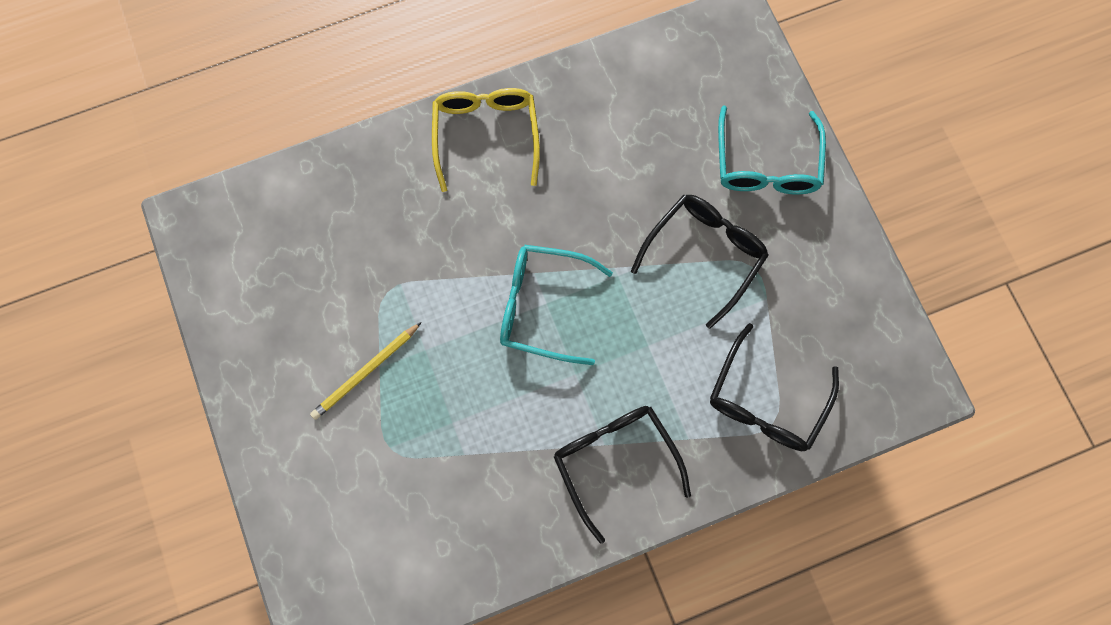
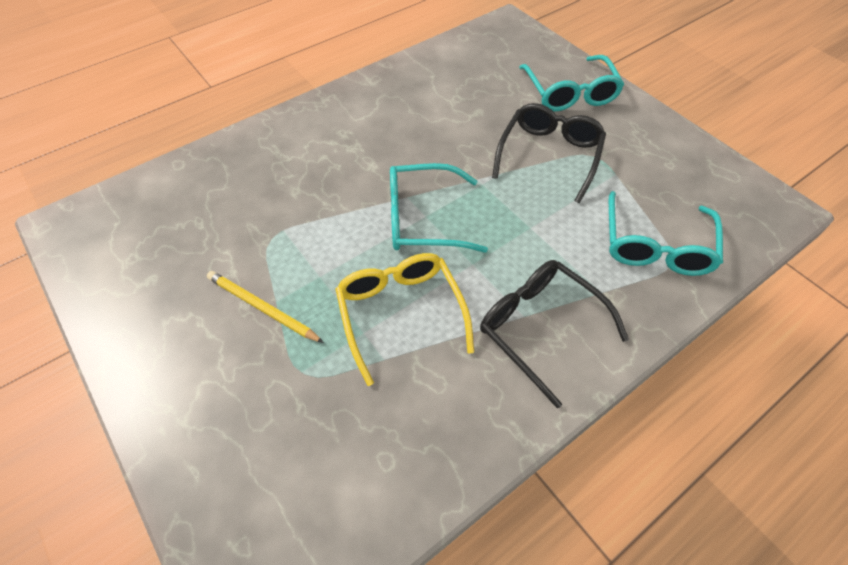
camera: 15 degrees left, 20 degrees down
(366, 372) = (262, 308): yellow pencil -> yellow pencil turned 90 degrees clockwise
(486, 135) = (336, 116): yellow glasses -> yellow glasses (400, 313)
(766, 400) = (656, 245): black glasses -> turquoise glasses

